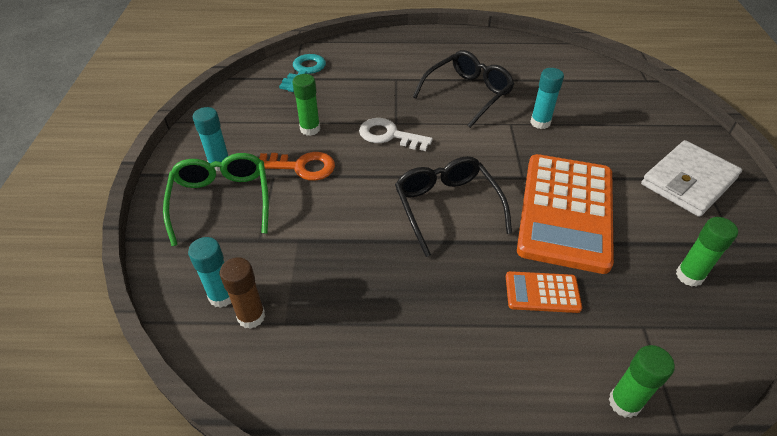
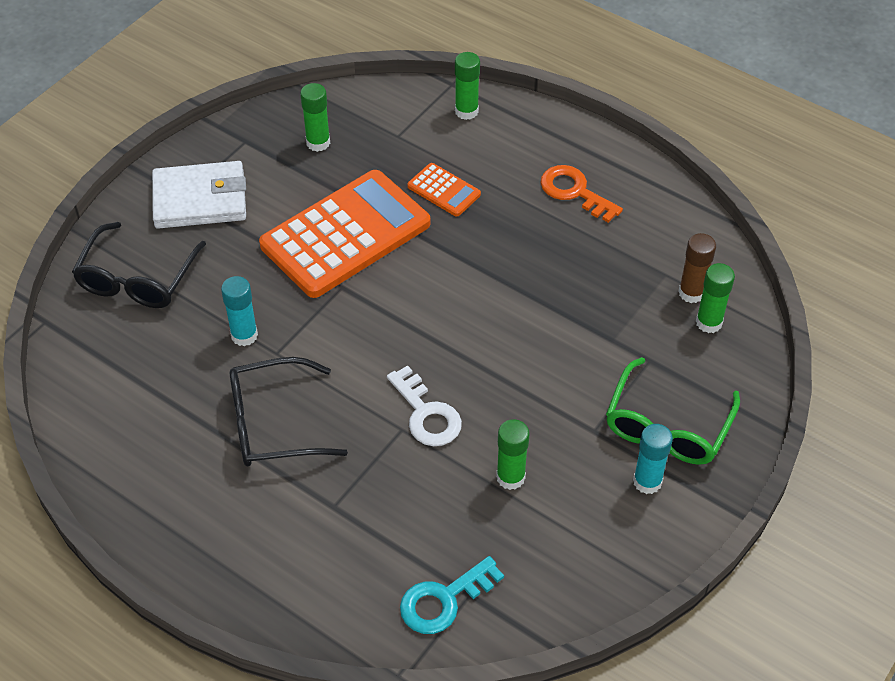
camera: 145 degrees left, 5 degrees up
(222, 296) = (709, 322): turquoise glue stick -> green glue stick
(302, 167) = (556, 424): orange key -> orange key (574, 192)
(447, 207) = (447, 297): black glasses -> black glasses (137, 279)

